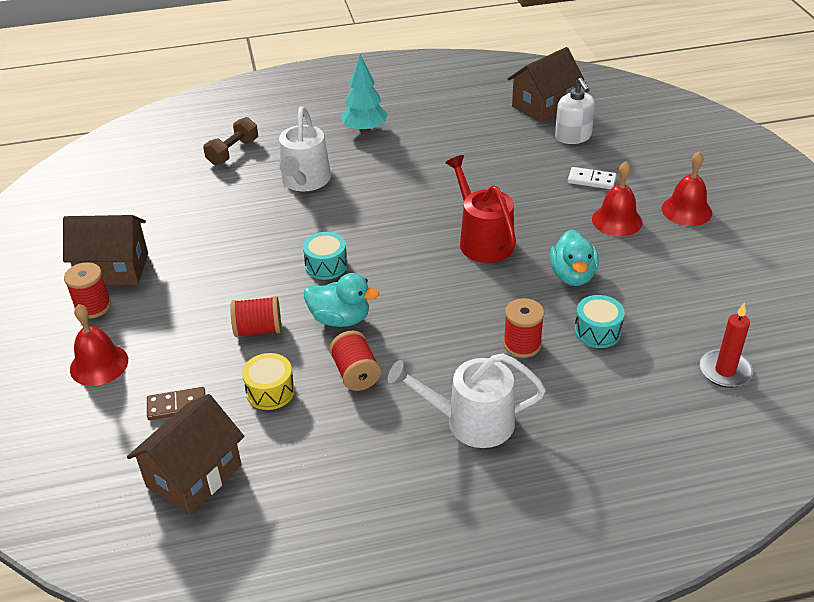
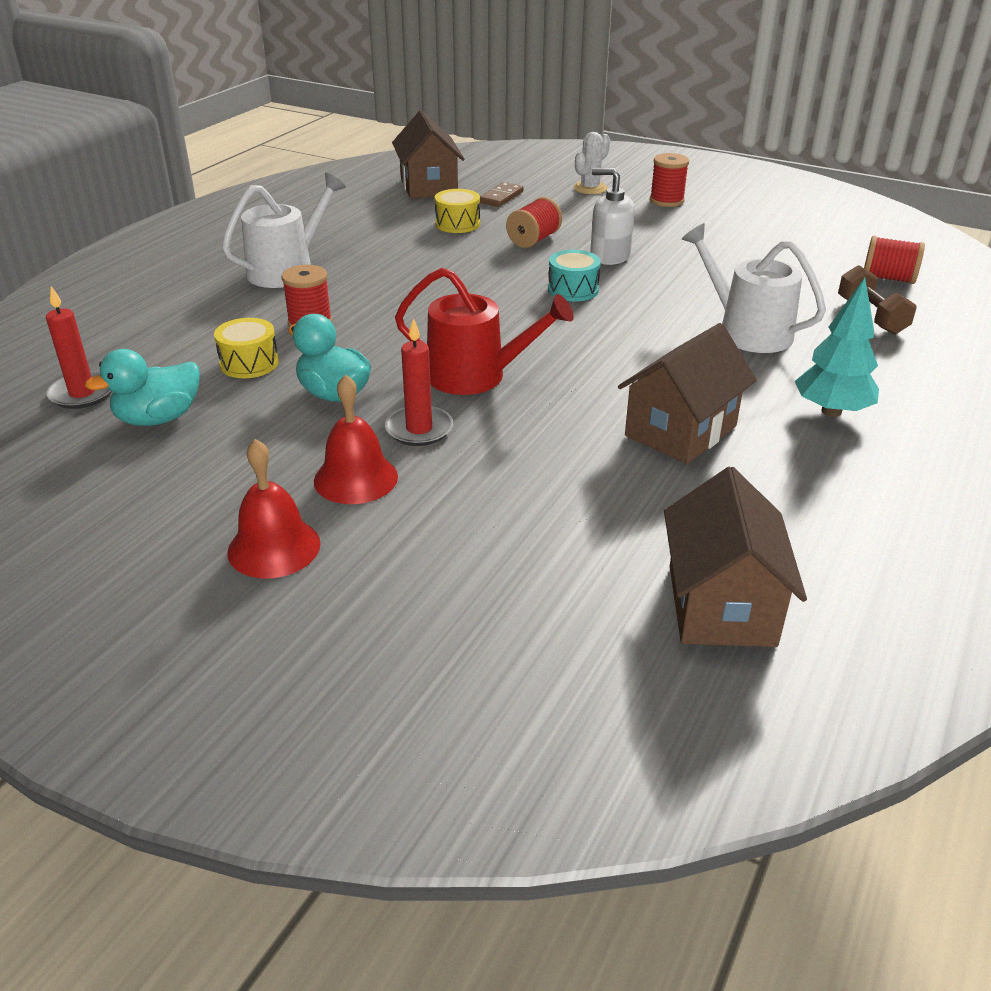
camera: 130 degrees right, 5 degrees down
(99, 364) = (590, 188): red bell -> white cactus
(114, 269) = (710, 217): brown house -> brown house (681, 431)
(340, 319) = (488, 270): turquoise duck -> turquoise duck (158, 418)
(356, 373) = (416, 253): red spool -> red spool (888, 278)
(555, 227) = (419, 429): none -> red candle
(573, 136) = (586, 572): white soap dispenser -> white soap dispenser (609, 256)
(591, 180) = (459, 515): white domino -> none
(597, 331) = (249, 363): turquoise drum -> yellow drum

